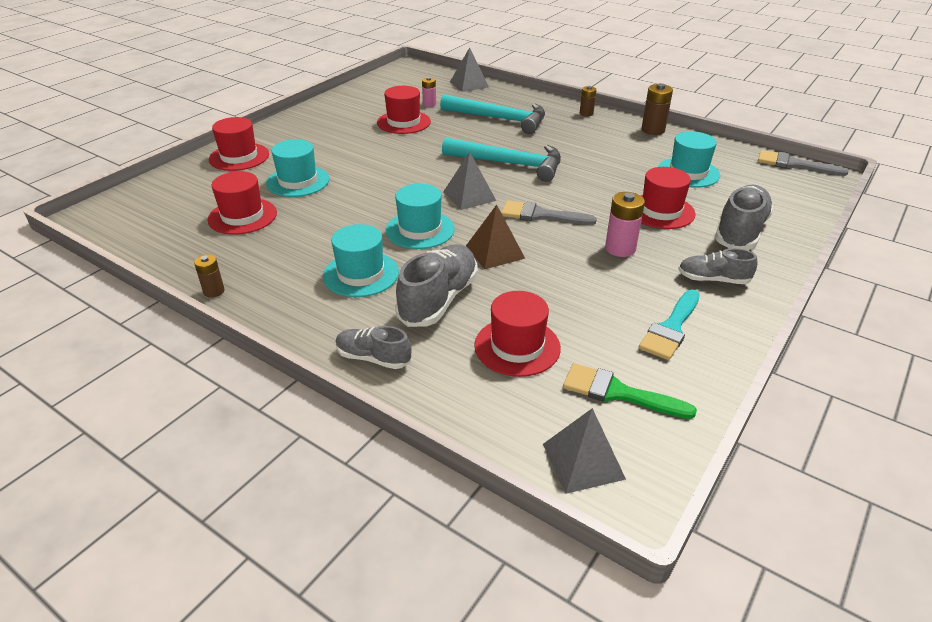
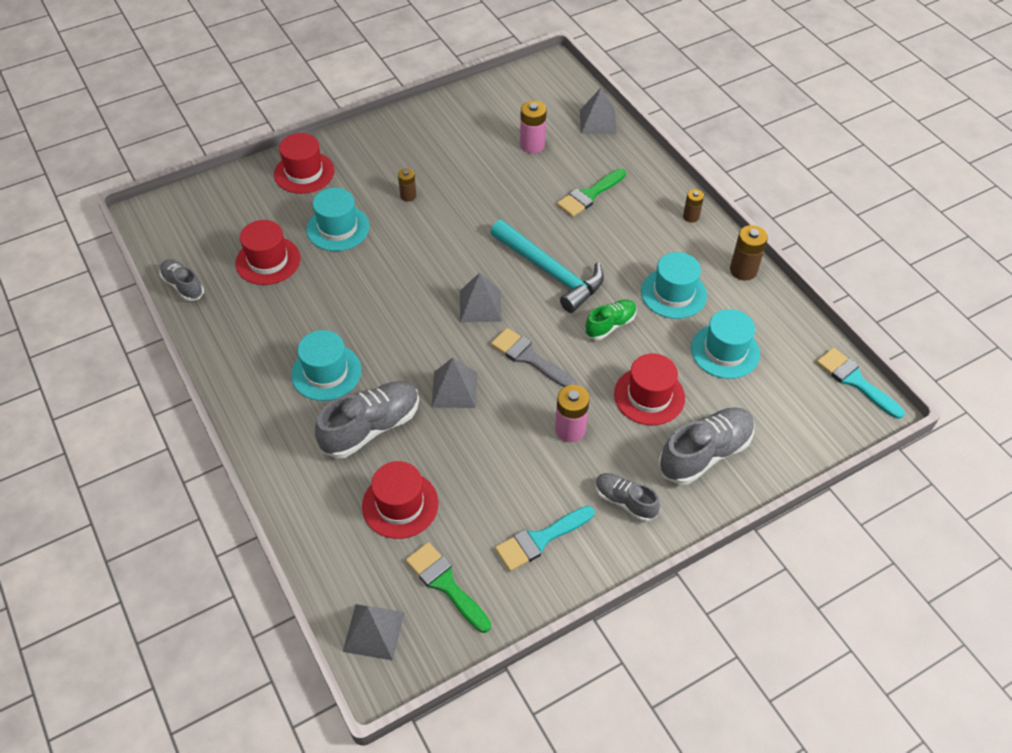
camera: 25 degrees right, 15 degrees up
(214, 291) = (204, 347): brown battery -> brown battery (408, 196)
(373, 358) = (284, 469): grey shoe -> grey shoe (183, 286)
(403, 122) = (487, 168): red hat -> none
(420, 230) = (407, 335): turquoise hat -> turquoise hat (673, 293)
(429, 104) = (532, 145): pink battery -> pink battery, size x1.61
(495, 252) = (454, 389): brown pyramid -> grey pyramid
(499, 119) = (589, 195): turquoise hammer -> green brush
(587, 180) = (610, 325): none -> green shoe
(794, 164) = (855, 381): grey brush -> turquoise brush

